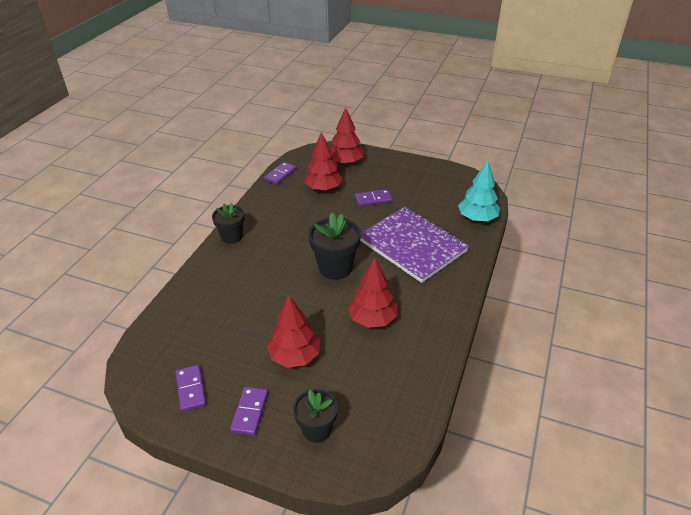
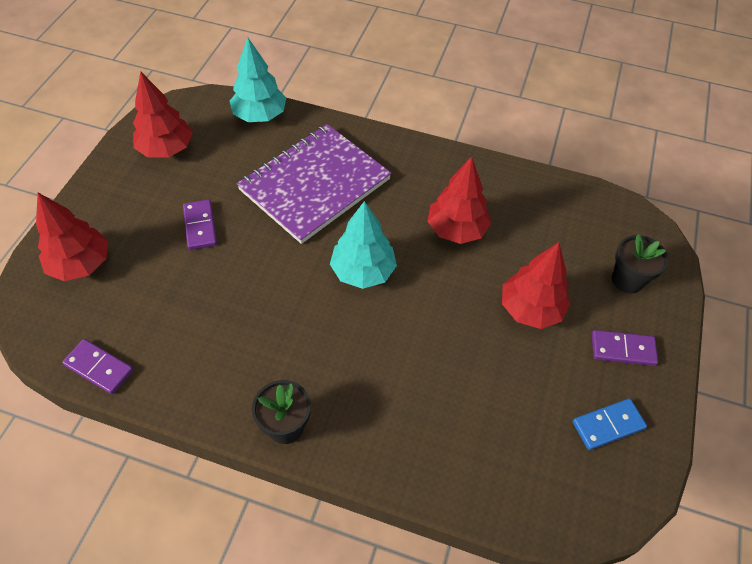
camera: 95 degrees left, 15 degrees up
(191, 389) = (608, 425): purple domino -> blue domino
(323, 188) = (158, 295): red tree -> red tree (166, 149)
(335, 268) = (363, 271): black flower pot -> turquoise tree

